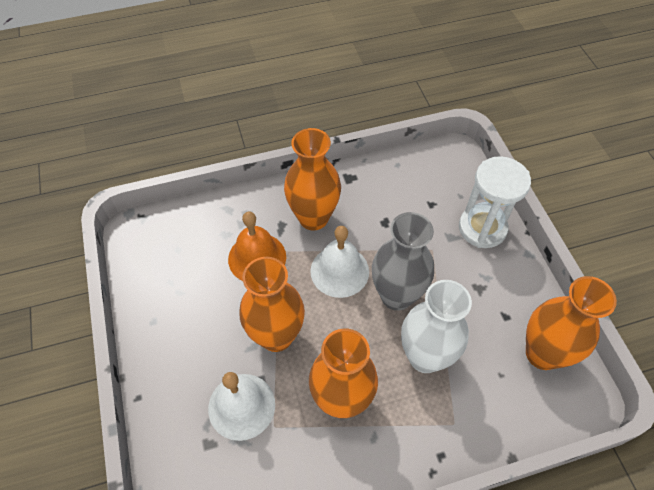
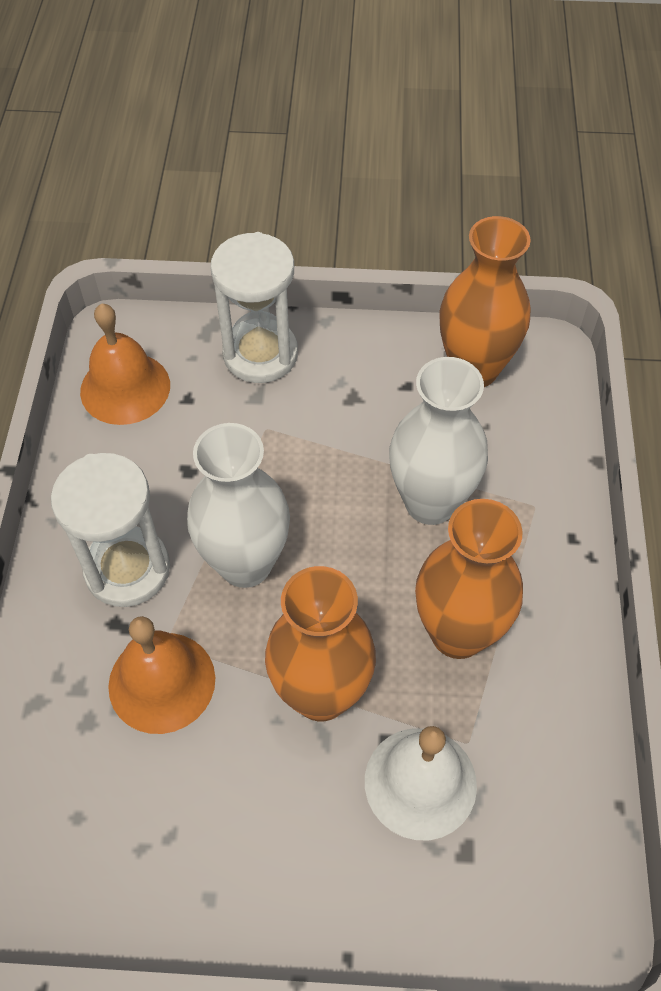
camera: 70 degrees left, 0 degrees up
(313, 218) = (127, 569): orange vase -> white hourglass
(339, 271) = (245, 564): white bell -> white vase
(396, 296) = (322, 502): grey vase -> none
(422, 173) = (125, 388): none -> orange bell

